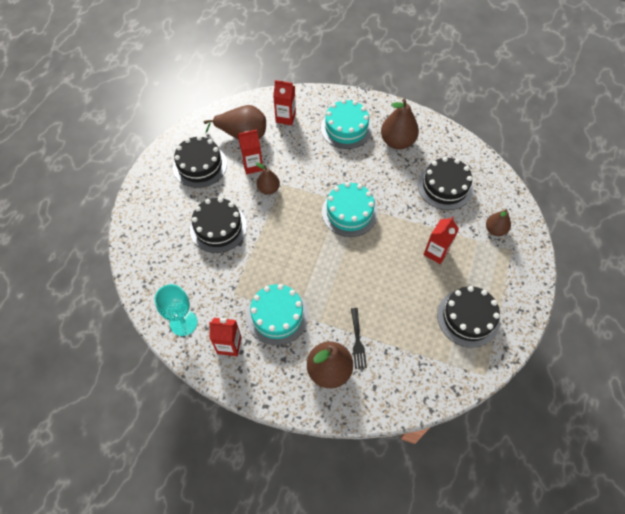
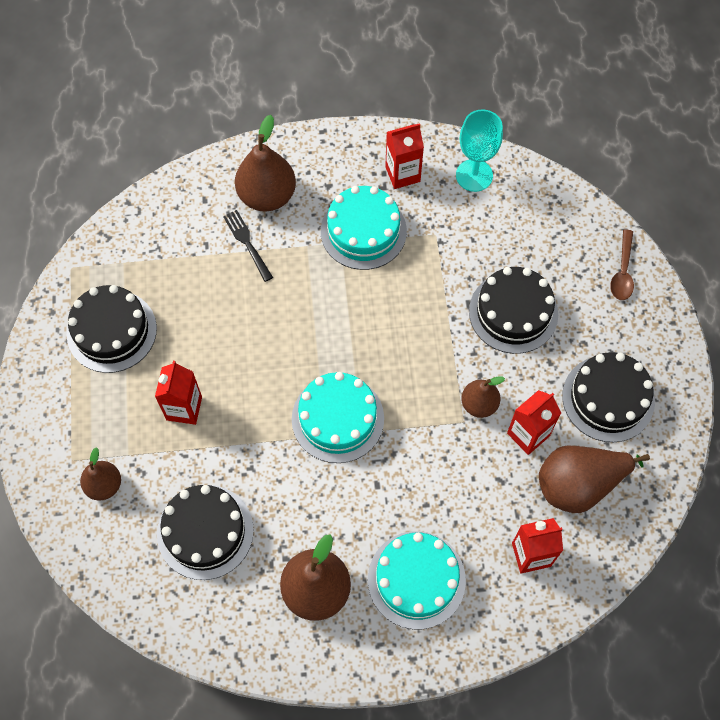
camera: 155 degrees right, 5 degrees up
(141, 224) = (622, 271): none -> brown spoon

